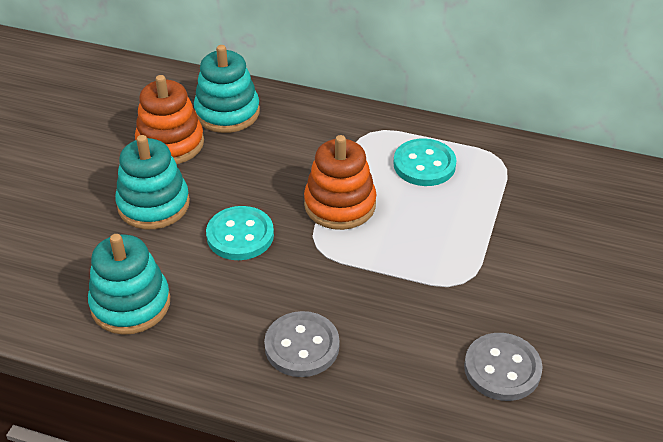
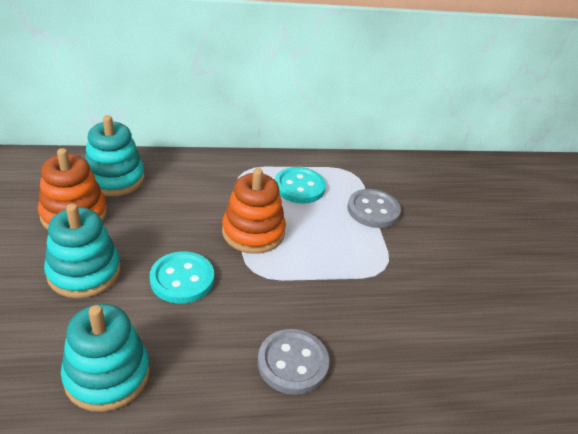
camera: 30 degrees left, 5 degrees down
(502, 369) = (456, 329): grey button -> grey button (373, 210)

